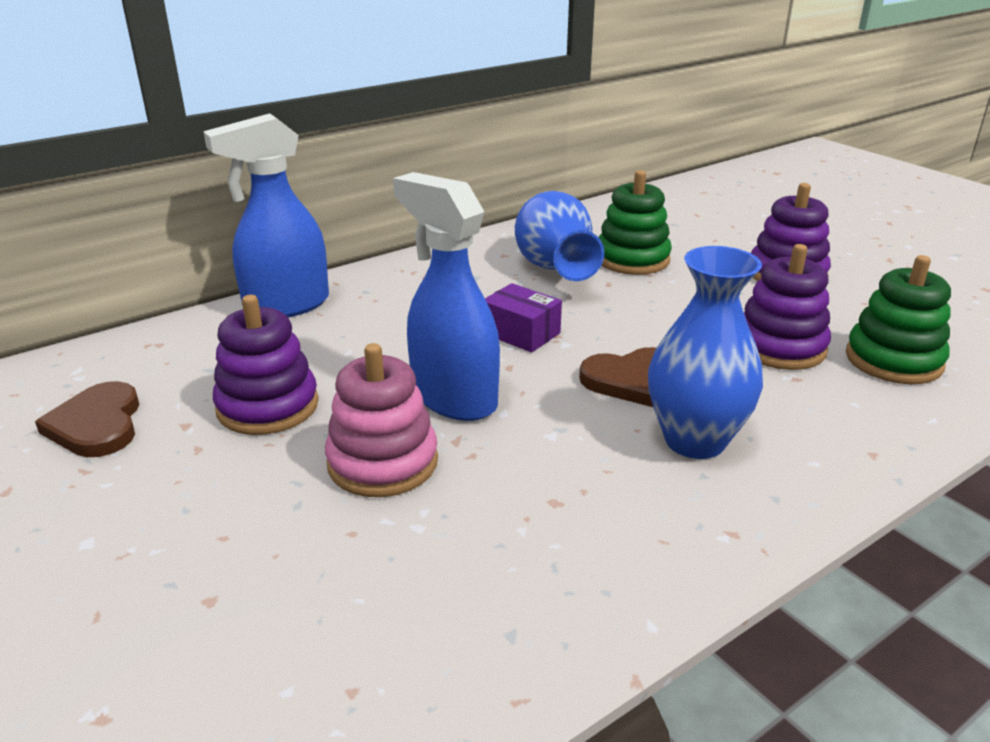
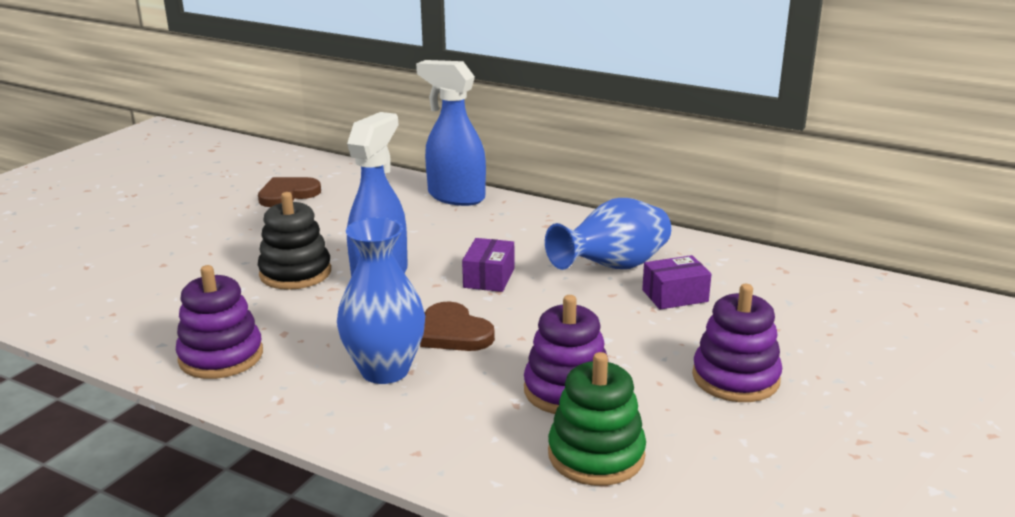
camera: 65 degrees right, 5 degrees down
(268, 406) = (333, 227): purple stacking toy -> purple stacking toy (221, 356)
(383, 462) = (295, 273): pink stacking toy -> black stacking toy
(632, 259) = (675, 296): green stacking toy -> purple box

